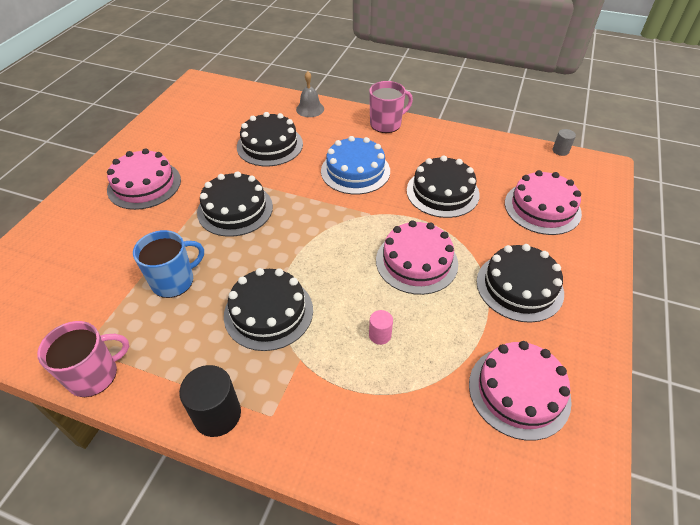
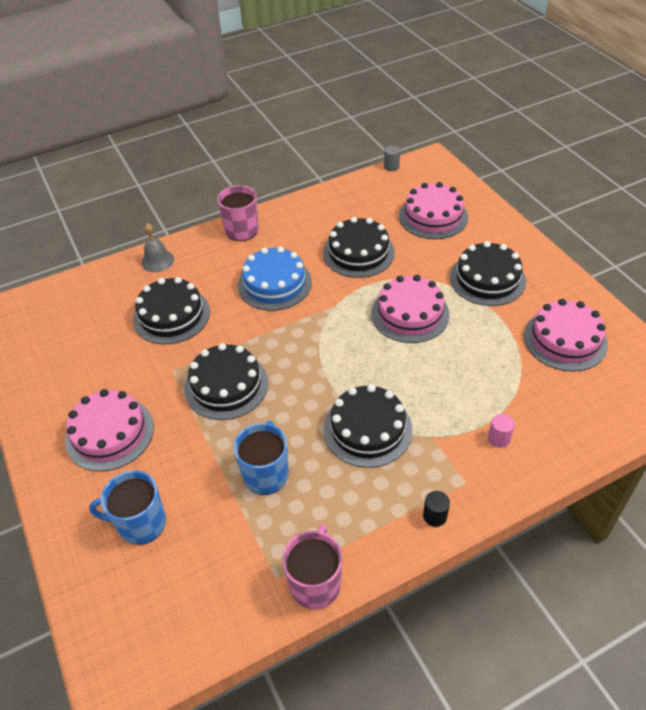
camera: 45 degrees left, 0 degrees up
(82, 246) = (141, 523): none -> blue mug
(217, 414) = (435, 516): black cylinder -> black cylinder, size x0.54
(380, 335) = (455, 378): pink cylinder -> pink cylinder (499, 438)

